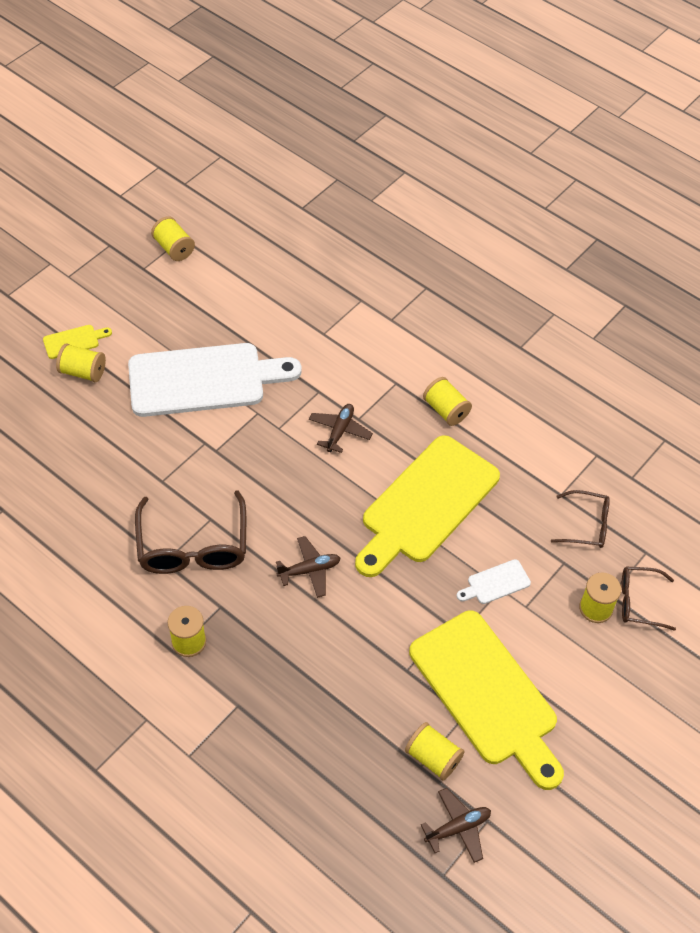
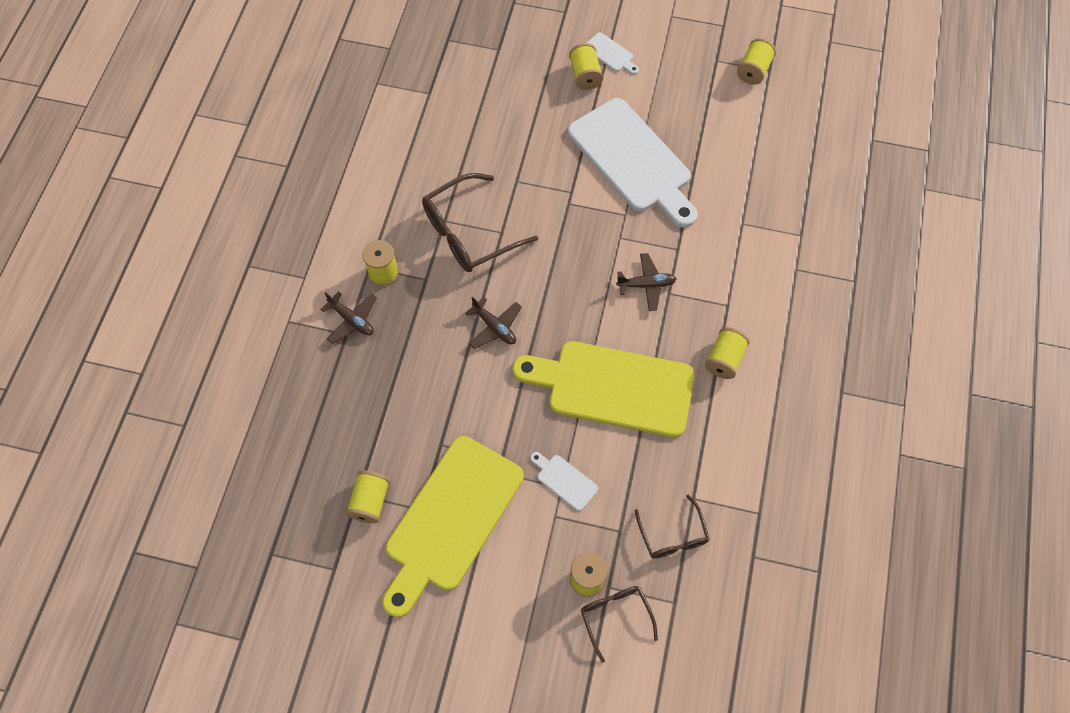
camera: 65 degrees right, 10 degrees up
(74, 341) = (610, 54): yellow cutting board -> white cutting board
(458, 828) = (317, 548): brown plane -> brown plane (352, 320)

